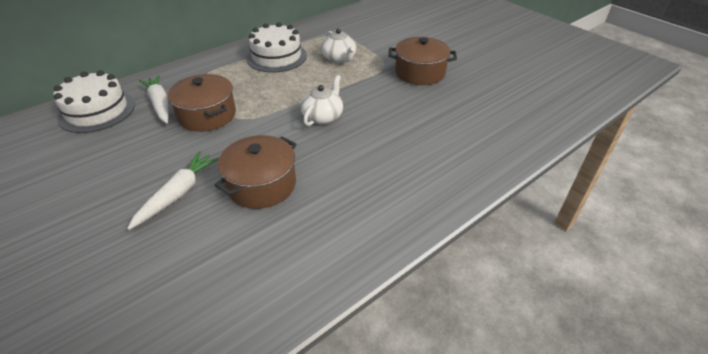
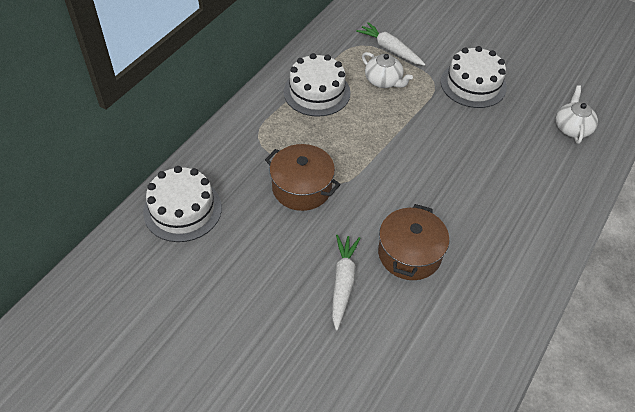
camera: 20 degrees left, 10 degrees up
(160, 104) = (242, 185): white carrot -> white carrot (390, 49)
(323, 116) = (414, 163): white teapot -> white teapot (572, 128)
(420, 73) = (473, 84): brown pot -> white cake

